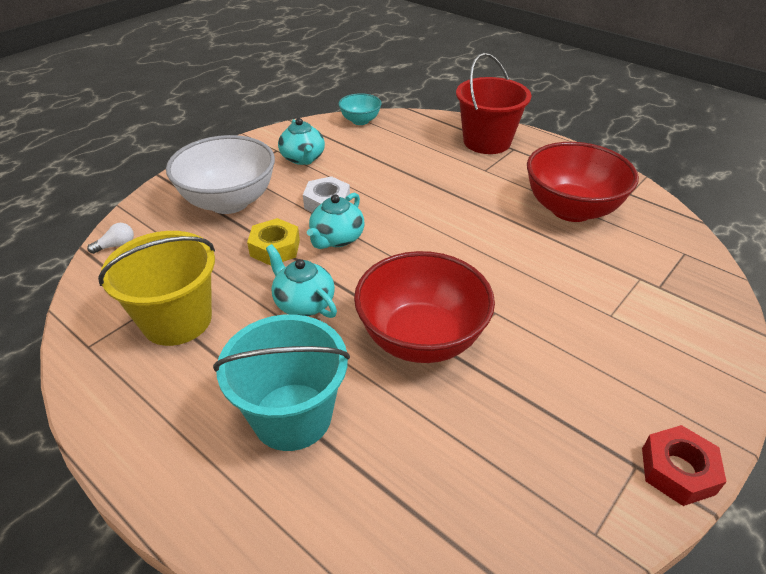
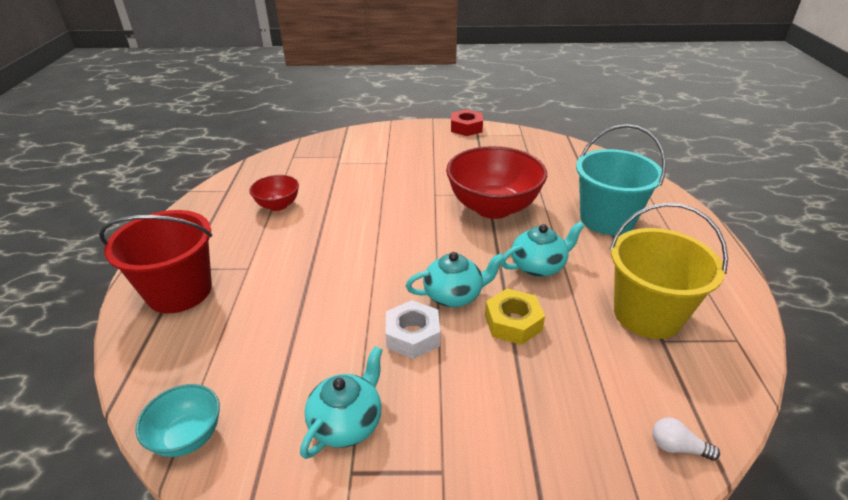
camera: 130 degrees left, 5 degrees down
(229, 202) = (501, 417): white bowl -> none
(303, 303) = (538, 266): turquoise teapot -> turquoise teapot turned 120 degrees counterclockwise
(571, 209) = (278, 205): red bowl -> red bowl, size x0.50

